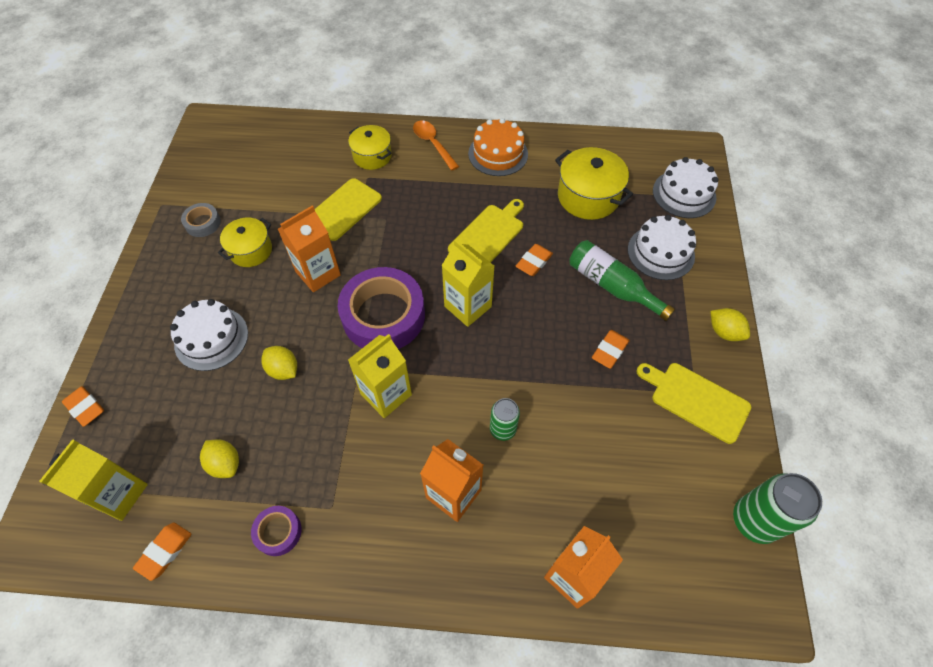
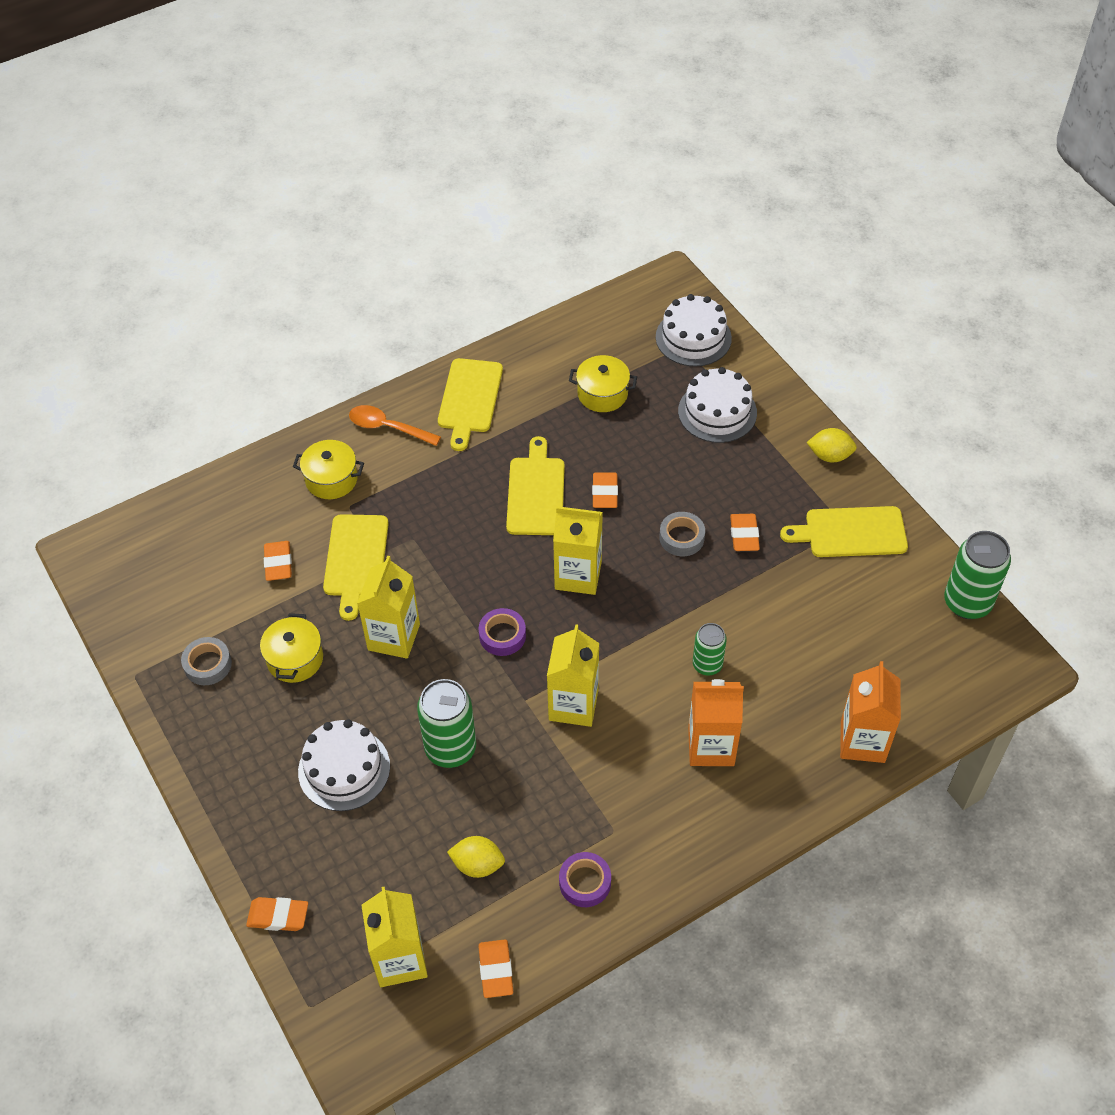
camera: 35 degrees left, 5 degrees down
(283, 370) = (450, 748): yellow lemon -> green can
(296, 187) = (278, 563): none -> orange eraser
(318, 273) = (394, 637): orange carton -> yellow carton
(383, 315) = (502, 635): purple tape -> purple tape, size x0.46
(498, 154) = (469, 399): orange cake -> yellow cutting board
(562, 325) = (681, 538): none -> grey tape
(588, 197) = (602, 394): yellow pot -> yellow pot, size x0.65
(612, 286) = (698, 472): green bottle -> none

